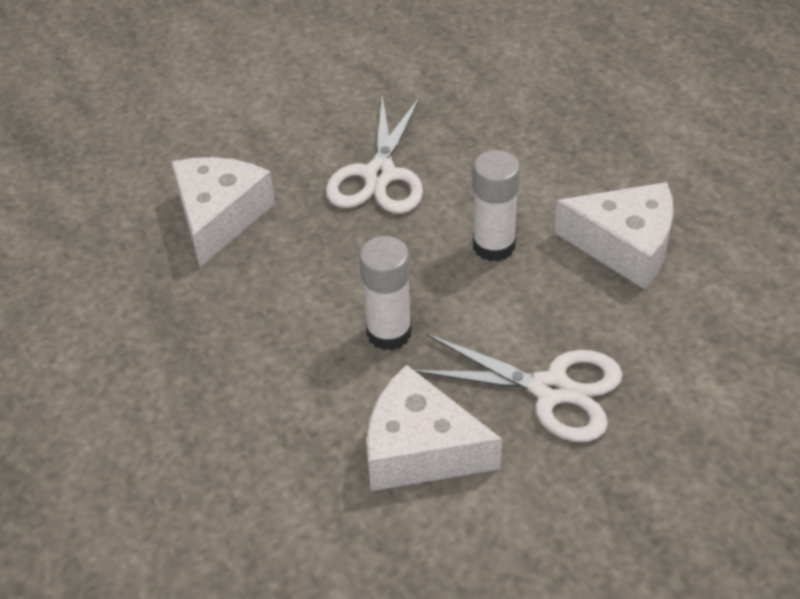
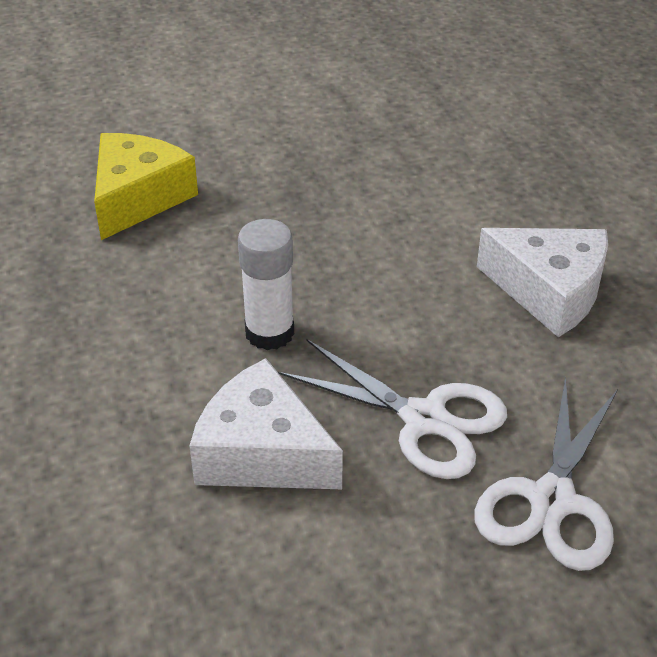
camera: 10 degrees right, 5 degrees down
(219, 217) = (138, 198): white cheese -> yellow cheese
(379, 175) = (312, 185): white scissors -> white scissors (552, 500)
(493, 246) = (408, 269): white glue stick -> none

